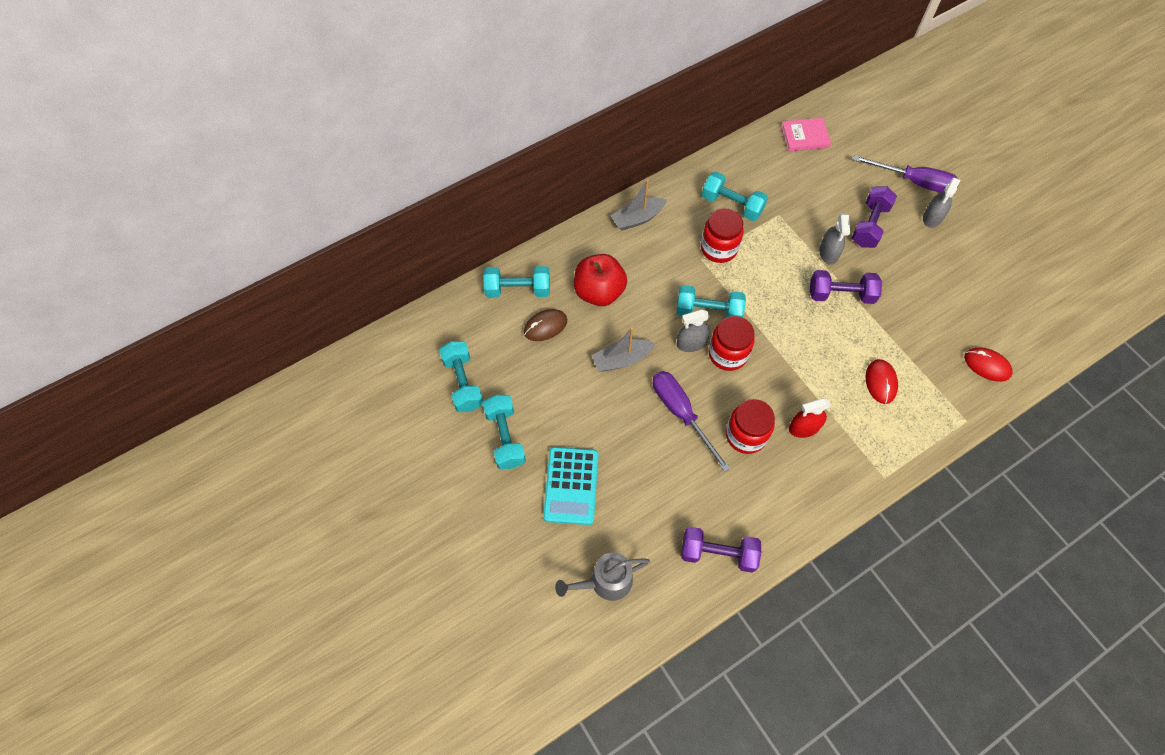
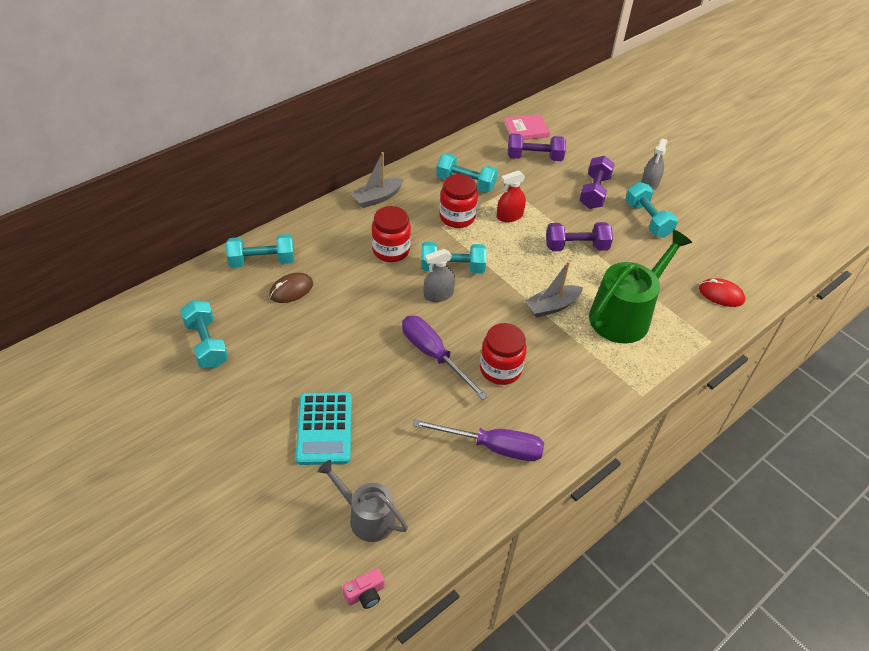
camera: 10 degrees left, 15 degrees down
(505, 437) = (252, 390): turquoise dumbbell -> turquoise dumbbell (647, 220)
(599, 292) = (344, 258): red apple -> none
(600, 657) = (365, 594): none -> pink camera
(605, 581) = (367, 517): grey watering can -> grey watering can turned 60 degrees clockwise
(621, 359) = (370, 313): grey boat -> grey boat (552, 306)
(718, 553) = (484, 479): purple dumbbell -> purple dumbbell (534, 157)
(727, 354) = (475, 301): red jar -> red jar (391, 250)
(804, 427) = (557, 358): red spray bottle -> red spray bottle (509, 216)
(828, 253) = (560, 215): grey spray bottle -> none
(880, 382) = (625, 315): red mouse -> green watering can
(914, 182) = (629, 158): purple screwdriver -> purple screwdriver (493, 447)

